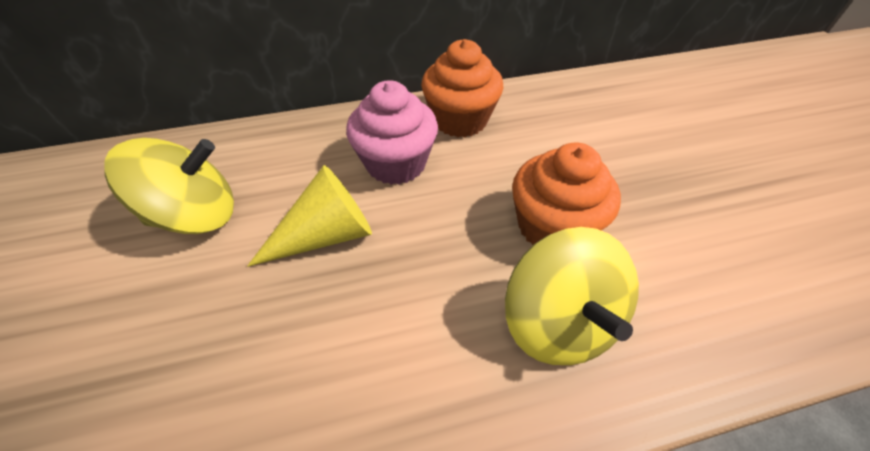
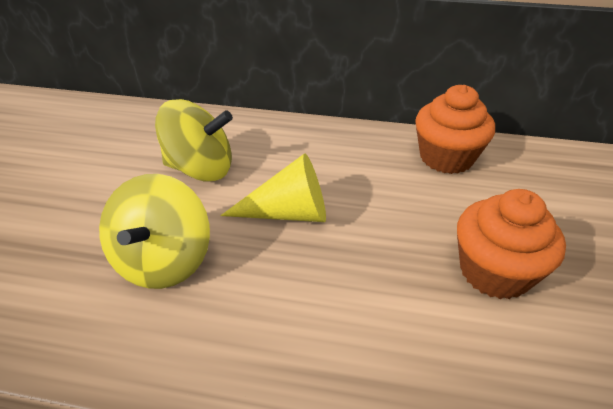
camera: 25 degrees right, 10 degrees down
(396, 163) = (370, 176): pink cupcake -> none
(558, 321) = (461, 350): yellow spinning top -> yellow spinning top (163, 261)

